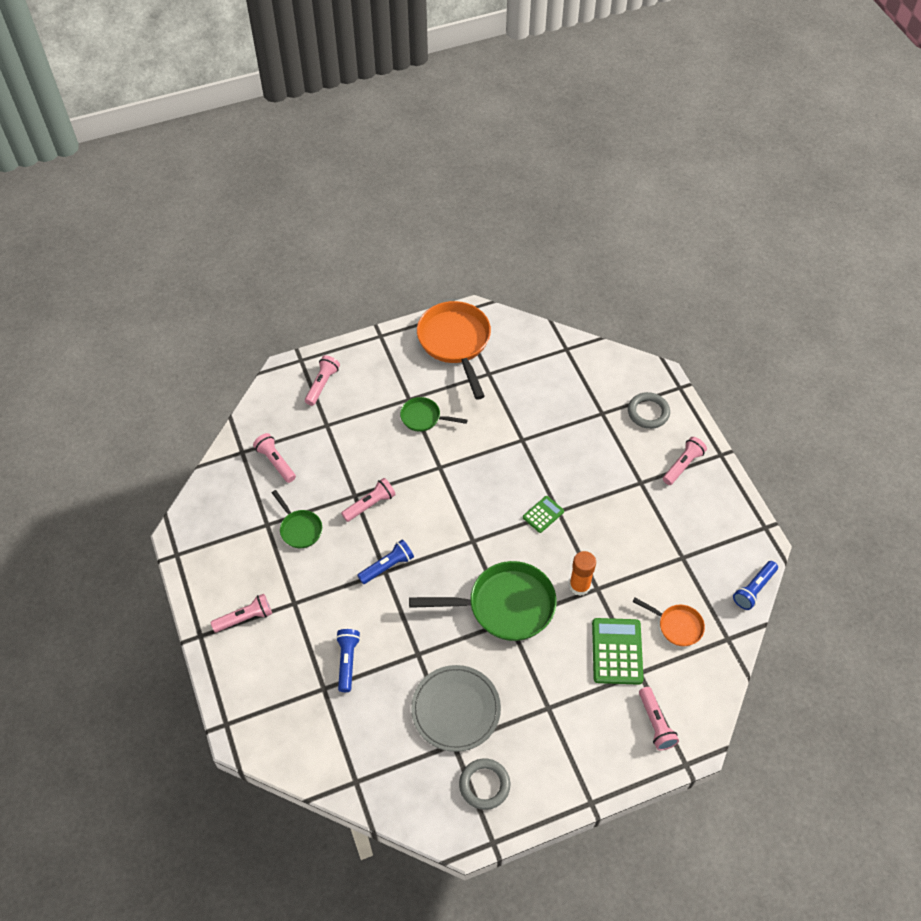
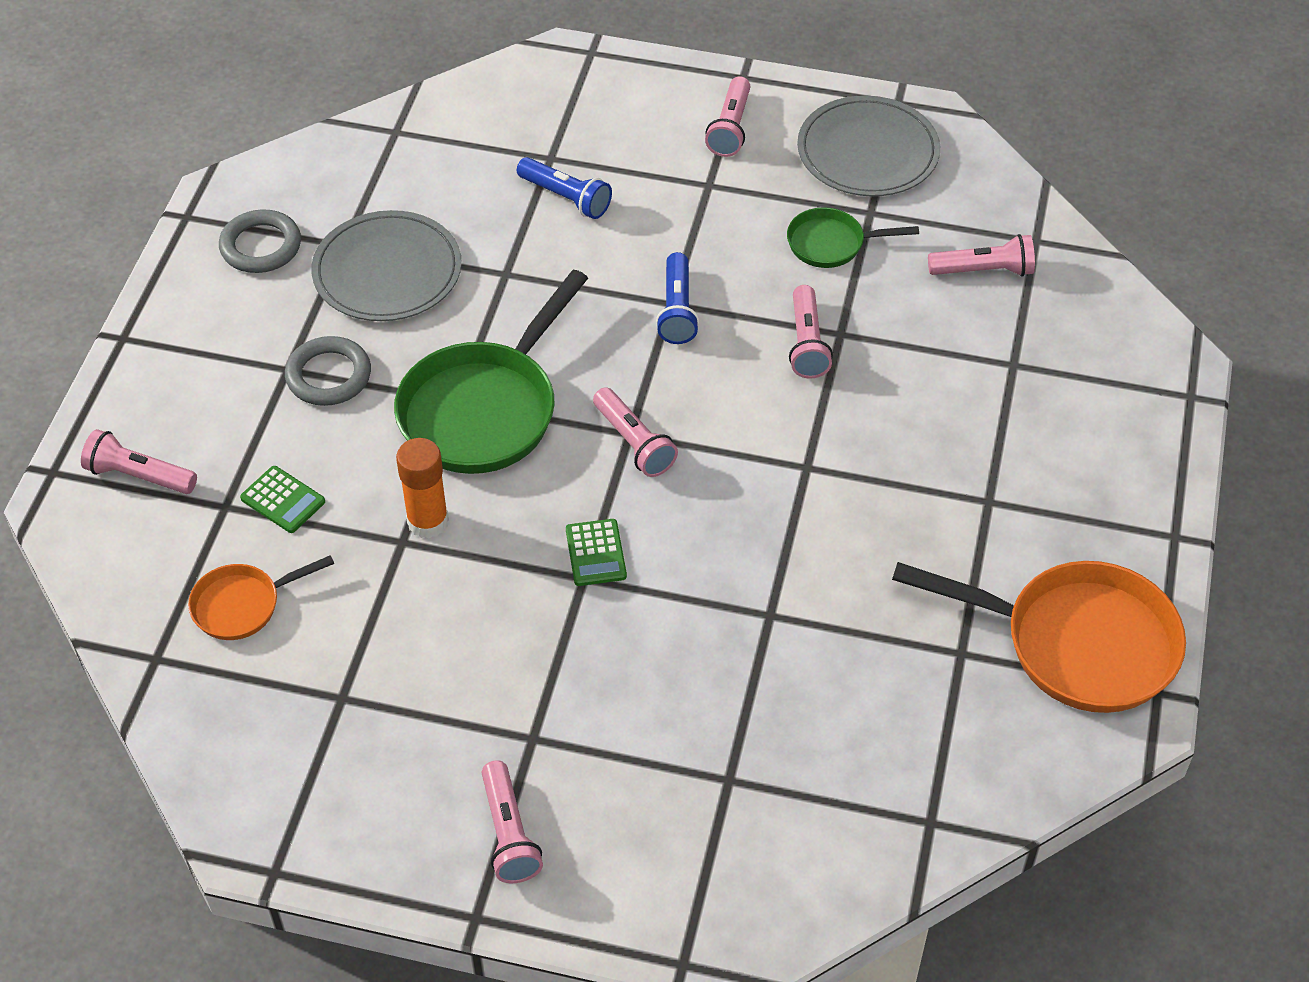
camera: 125 degrees right, 5 degrees down
(223, 548) = (868, 152): none -> grey plate
(322, 384) = (1111, 399): pink flashlight -> pink flashlight (634, 443)
(423, 417) = (930, 500): green pan -> none
(617, 651) = (283, 500): green calculator -> green calculator, size x0.57
(648, 412) = (669, 860): grey ring -> grey ring (328, 376)
(754, 589) = (191, 761): blue flashlight -> none

